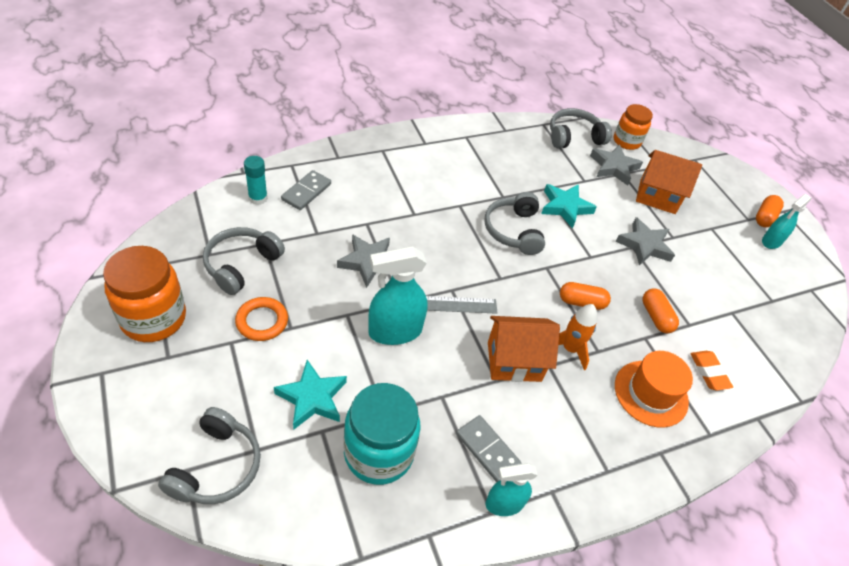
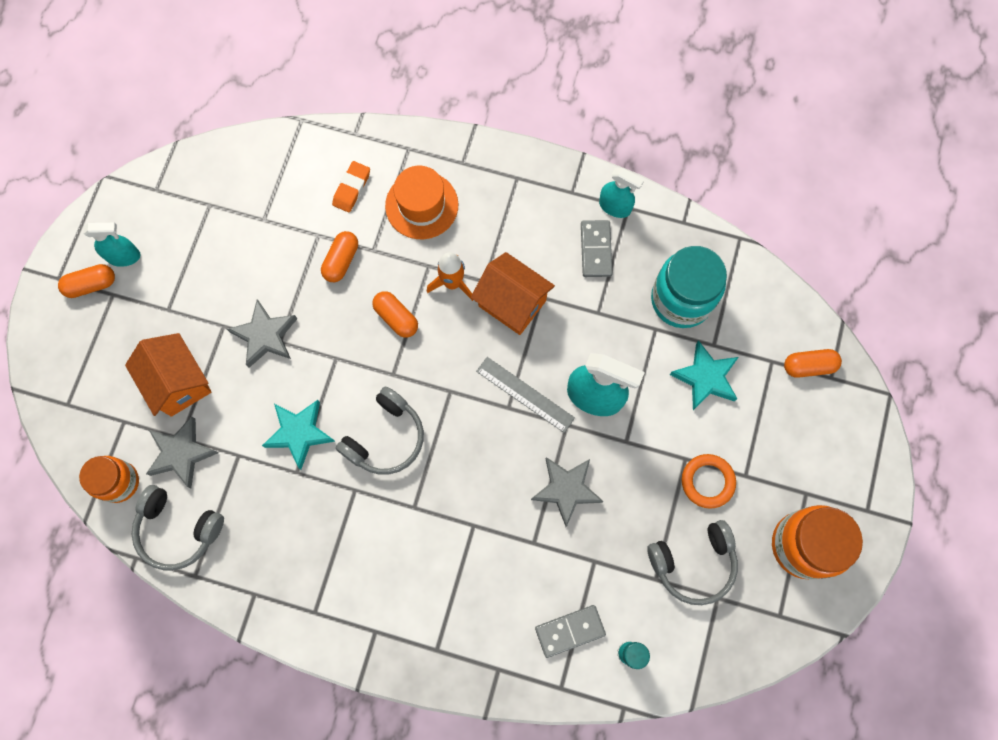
camera: 135 degrees left, 25 degrees up
(216, 466) = (808, 366): grey headphones -> orange capsule

